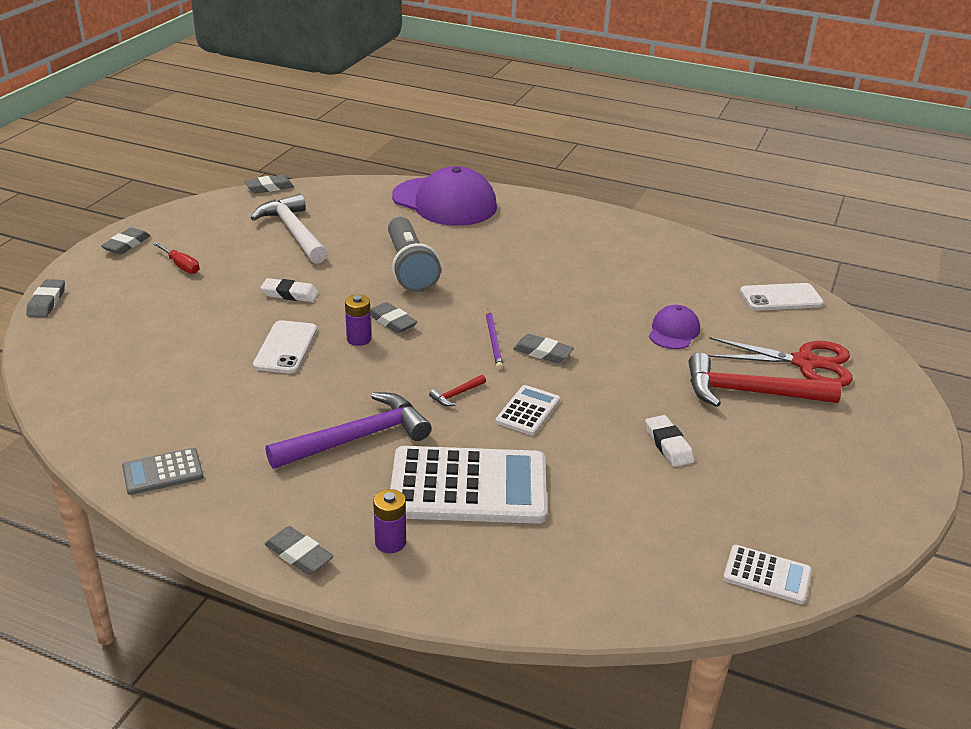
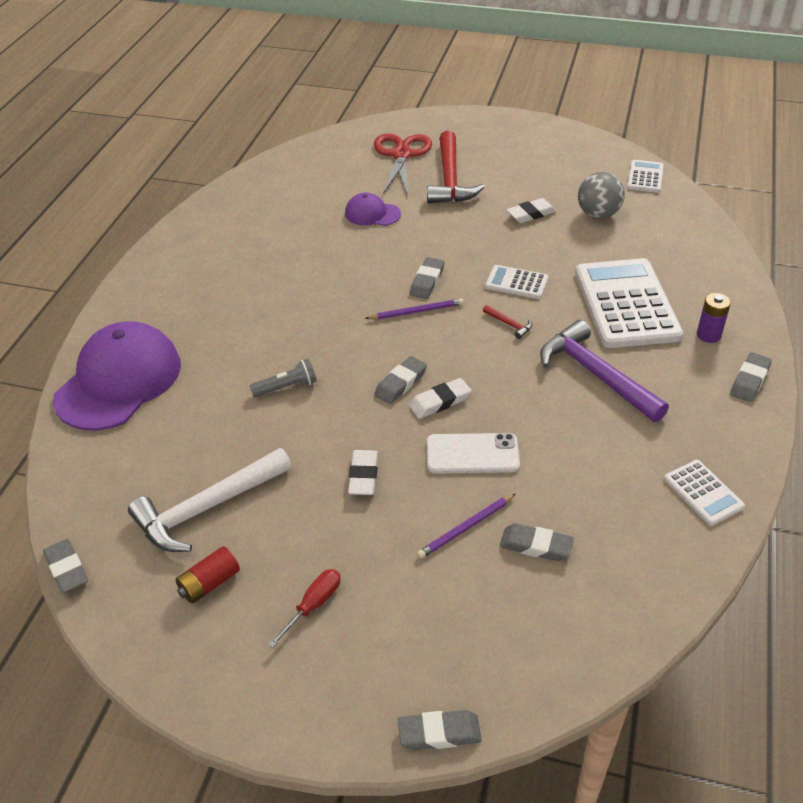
camera: 95 degrees left, 10 degrees up
(126, 245) = (261, 695): grey eraser -> grey eraser (536, 545)
(163, 472) = (703, 493): grey calculator -> white calculator
(207, 334) = (466, 528): none -> purple pencil
(225, 231) = (209, 583): none -> red battery
(359, 339) = (440, 402): purple battery -> white eraser
(409, 268) = (286, 387): grey flashlight -> grey flashlight, size x0.49
(665, 504) = (598, 214): none -> grey ball
(781, 298) = (304, 162): white phone -> none

